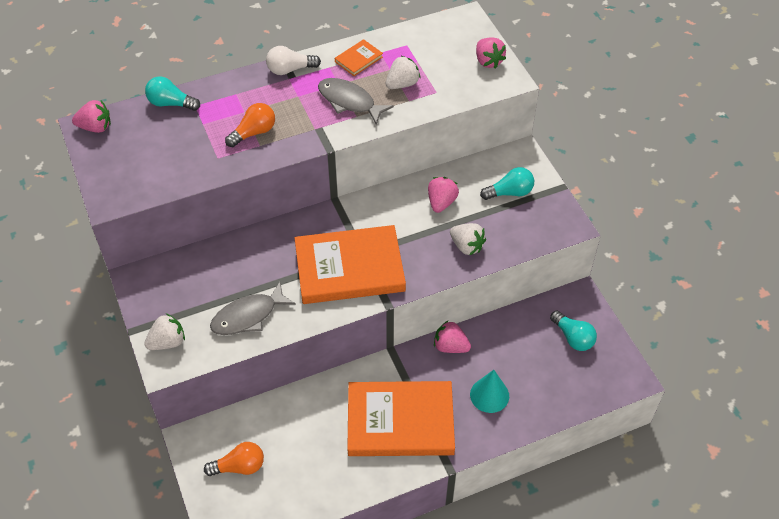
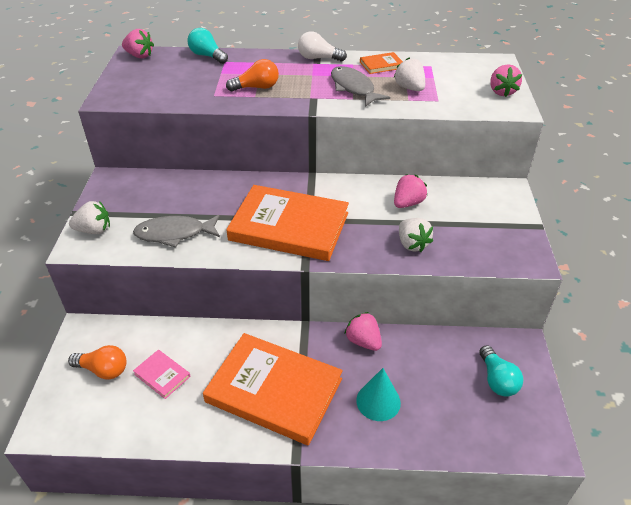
camera: 25 degrees right, 10 degrees down
(295, 449) = (162, 375): none -> pink book
(402, 84) = (409, 88): white strawberry -> white strawberry turned 105 degrees counterclockwise
(509, 192) = (480, 215): turquoise light bulb -> none

